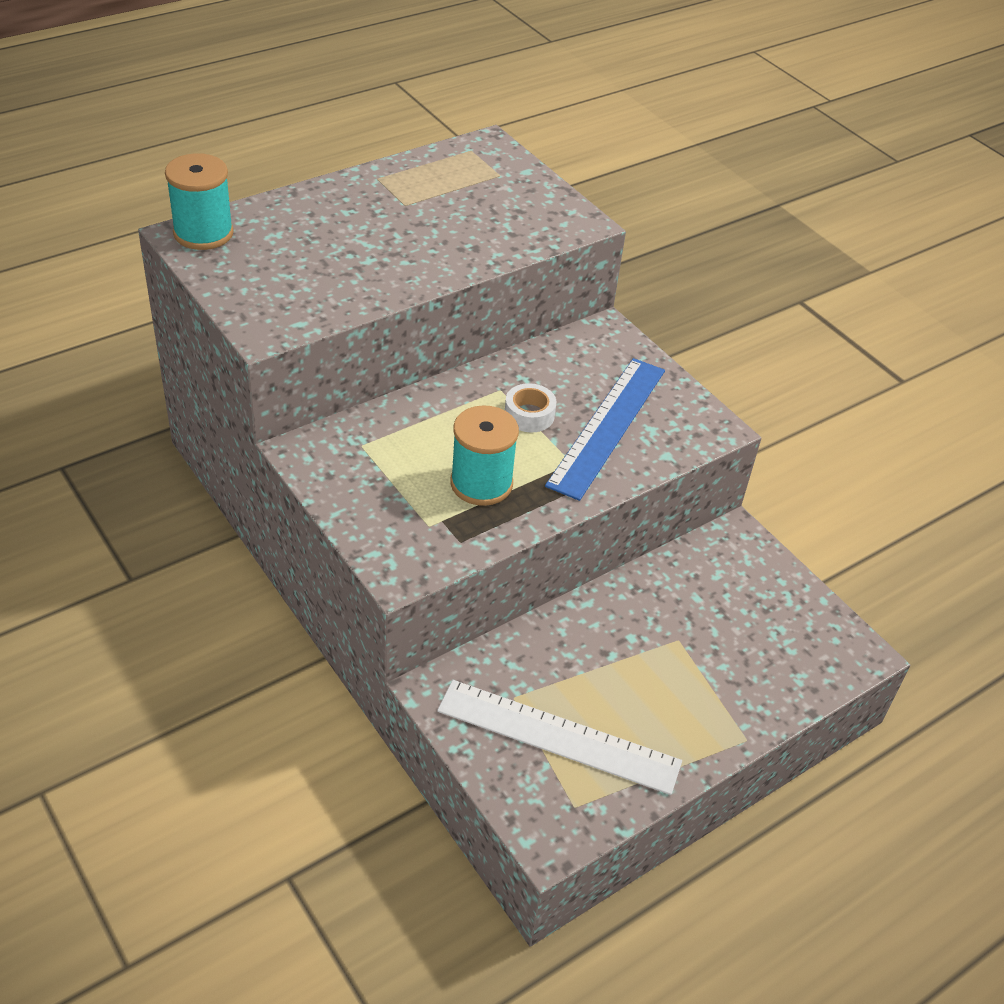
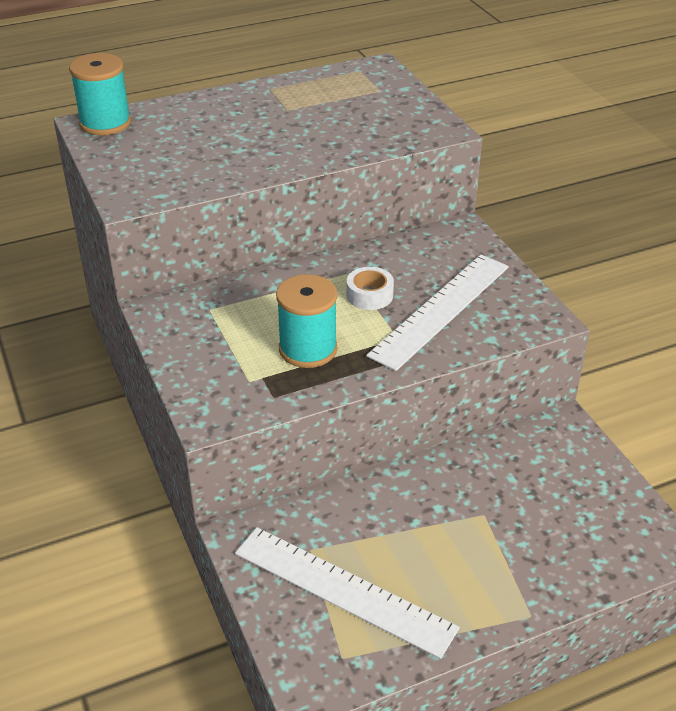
camera: 15 degrees right, 5 degrees down
(607, 426) = (441, 310): blue ruler -> white ruler

